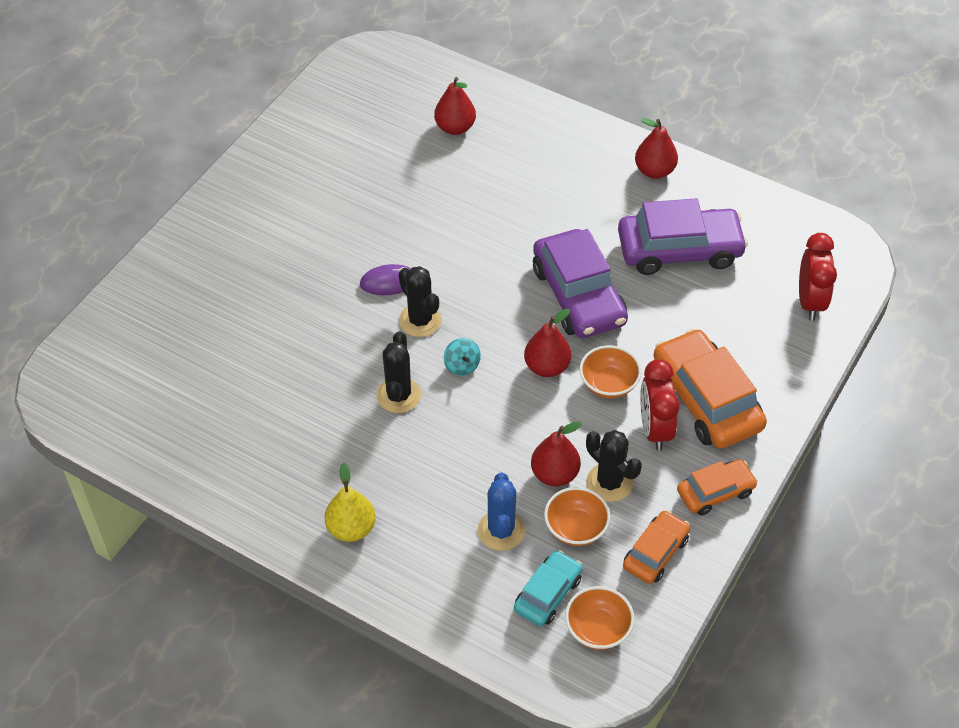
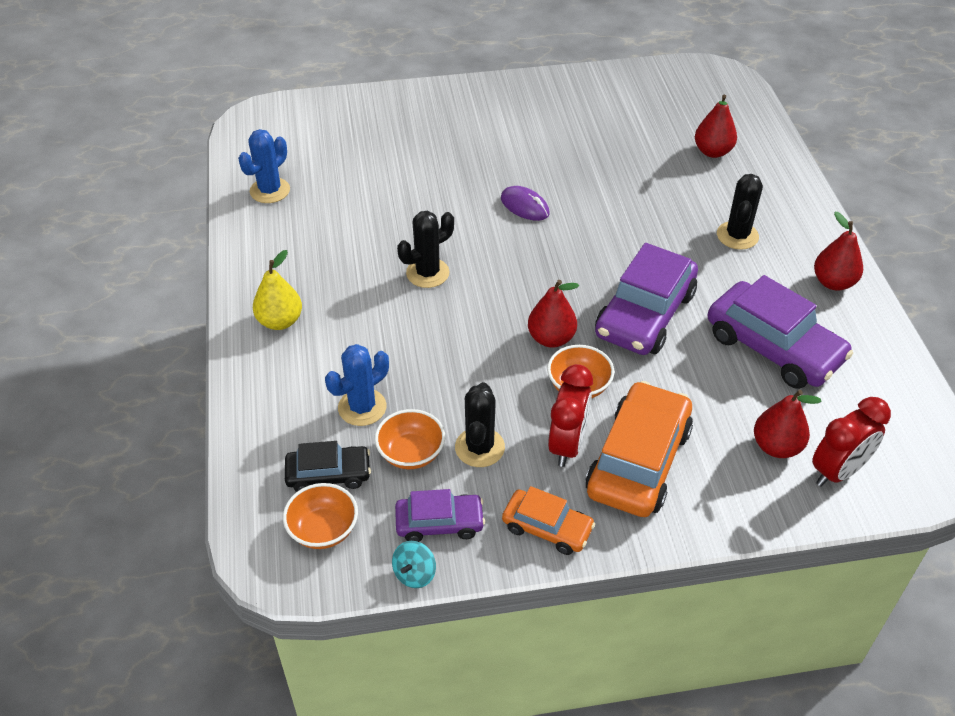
camera: 50 degrees right, 5 degrees down
(176, 439) = (270, 191): none -> blue cactus
(420, 320) = (509, 242): black cactus -> black cactus (737, 236)
(462, 365) = (495, 290): turquoise spinning top -> turquoise spinning top (414, 574)
(548, 594) = (328, 474): turquoise car -> black car
(554, 474) = (451, 407): red pear -> red pear (776, 446)
(655, 429) = (567, 445): red clock -> red clock turned 150 degrees clockwise
(655, 553) = (439, 523): orange car -> purple car

